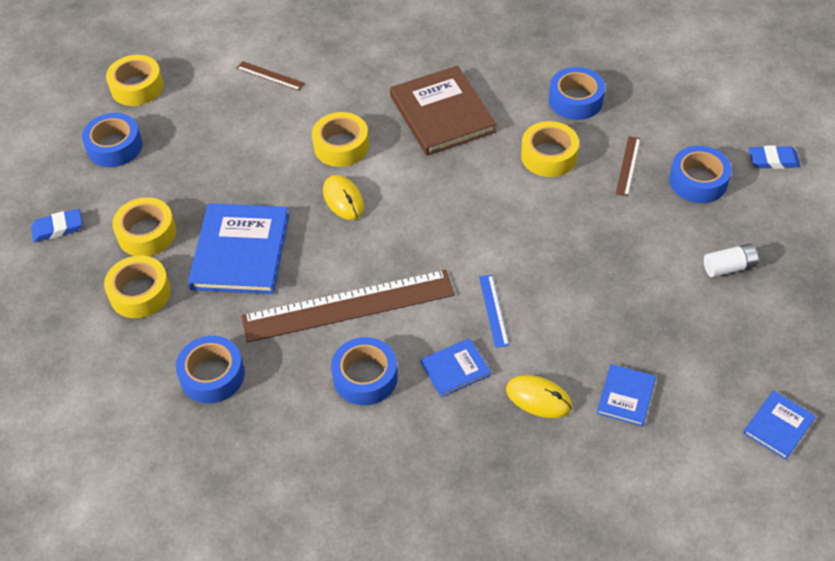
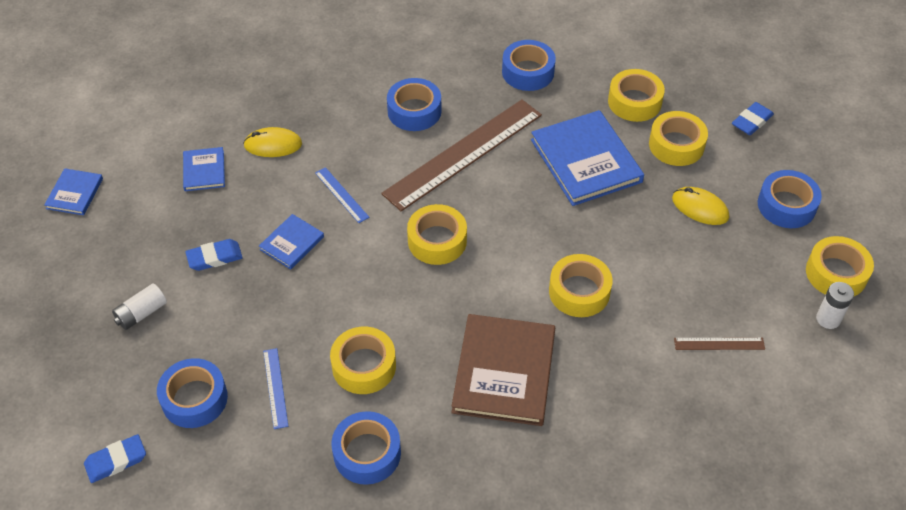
camera: 150 degrees right, 0 degrees up
(178, 63) = (828, 319): none -> white battery
(343, 199) = (535, 239): yellow mouse -> yellow mouse (700, 208)
(429, 231) = (437, 241): none -> yellow tape
(442, 114) = (504, 372): brown book -> brown book turned 60 degrees clockwise
(455, 369) = (348, 141): blue book -> blue book (292, 243)
(628, 166) = (275, 388): brown ruler -> blue ruler
(644, 294) = (214, 257): none -> blue eraser

